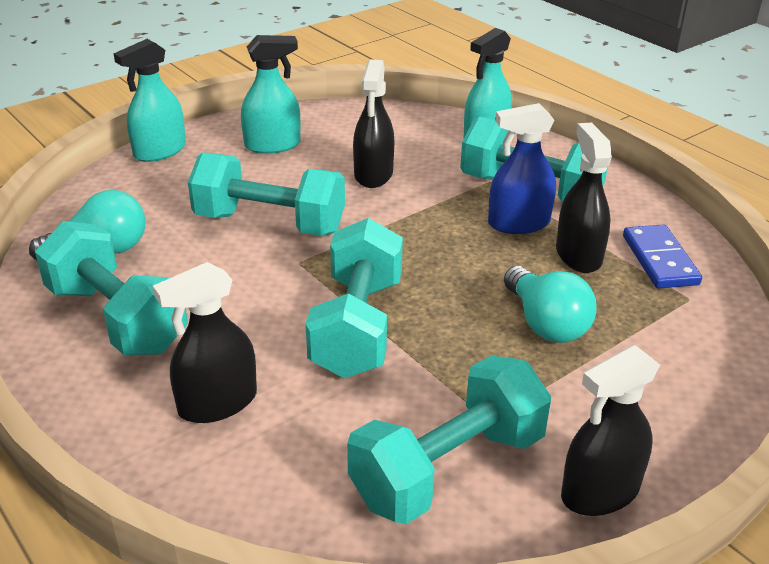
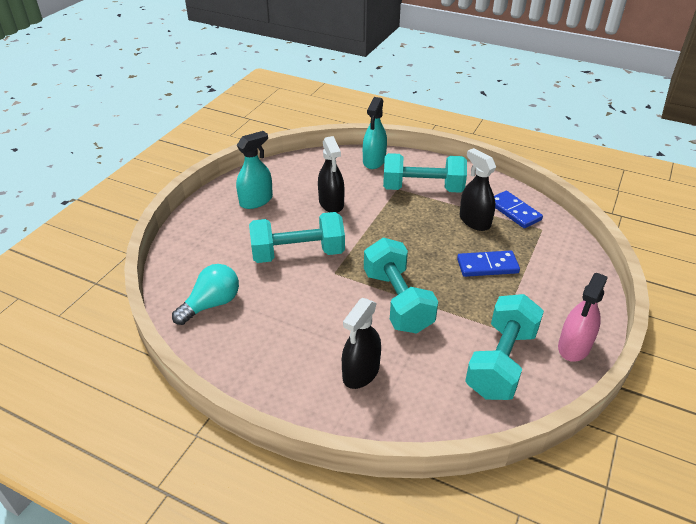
camera: 25 degrees left, 5 degrees up
(117, 318) = (260, 344): turquoise dumbbell -> none
(160, 151) = (188, 225): turquoise spray bottle -> none
(518, 223) = (432, 211): blue spray bottle -> none
(545, 323) = (487, 266): turquoise light bulb -> blue domino
(600, 492) = (574, 346): black spray bottle -> pink spray bottle

